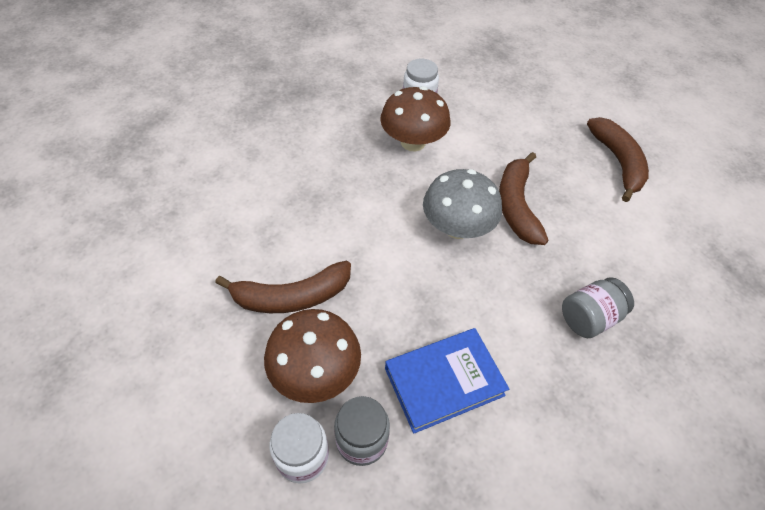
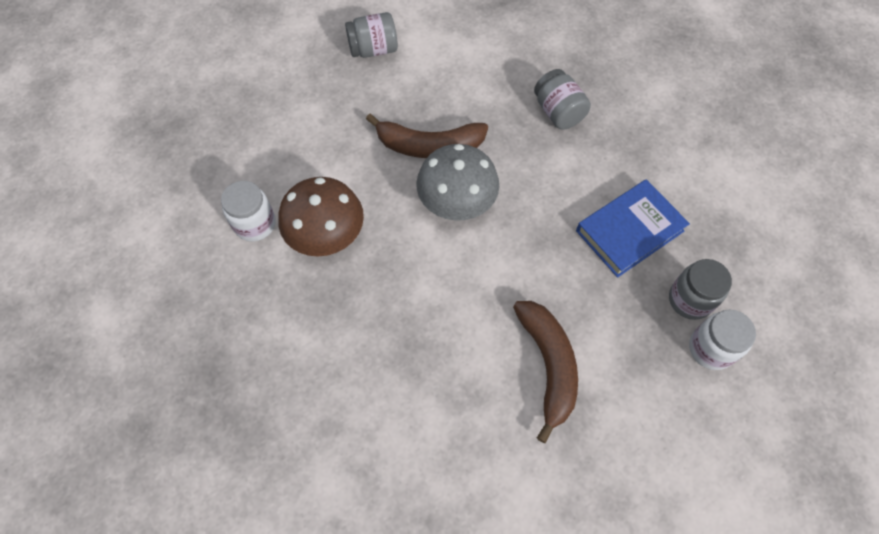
camera: 85 degrees left, 10 degrees up
(315, 372) = (631, 339): brown mushroom -> none
(444, 382) = (629, 231): blue book -> blue book turned 75 degrees clockwise
(618, 162) = (373, 49): brown banana -> grey jar

